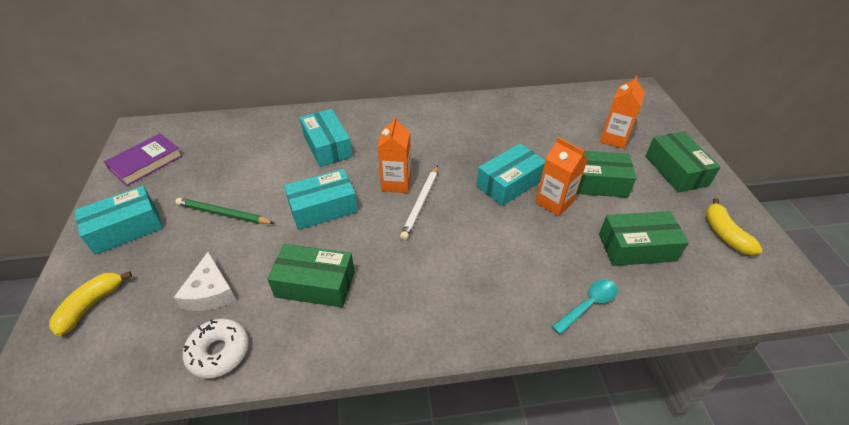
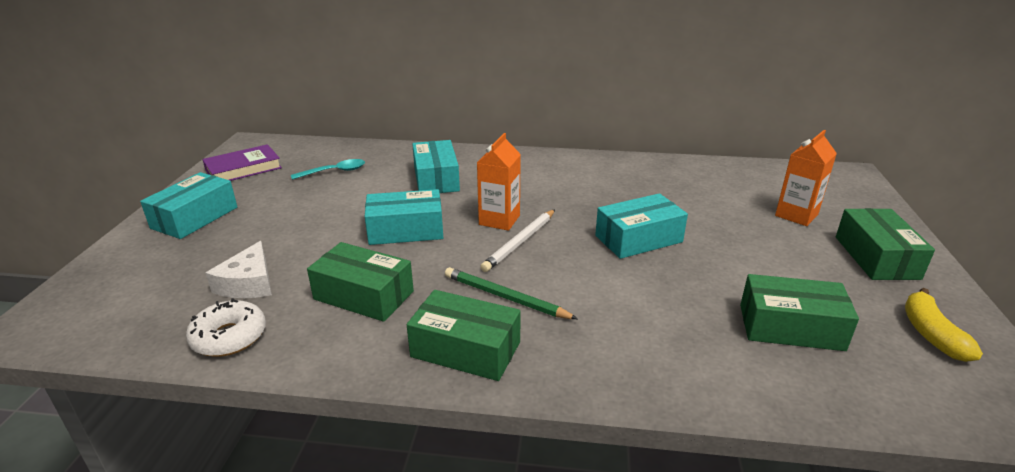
camera: 15 degrees right, 15 degrees down
(91, 305) = (126, 274): yellow banana -> none
(126, 228) = (195, 218): turquoise box -> turquoise box turned 45 degrees counterclockwise
(223, 214) = (297, 220): green pencil -> green pencil (505, 297)
(554, 202) = (690, 265): orange carton -> none
(588, 305) = (698, 375): turquoise spoon -> turquoise spoon (334, 172)
(595, 183) = (754, 254): green box -> green box (466, 349)

